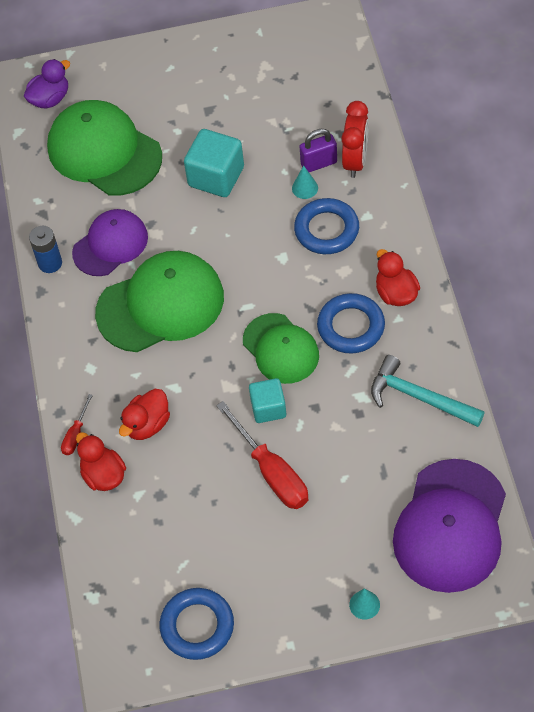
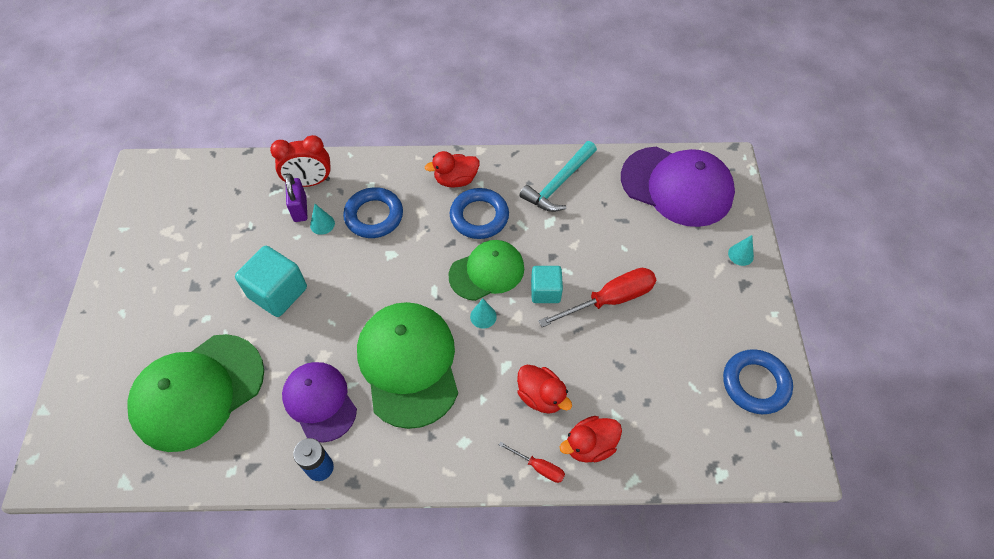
camera: 85 degrees left, 0 degrees up
(50, 99) = (96, 440): purple duck -> none
(226, 356) = (483, 316): none -> turquoise cone
(355, 161) = (309, 182): red clock -> red clock turned 150 degrees clockwise

